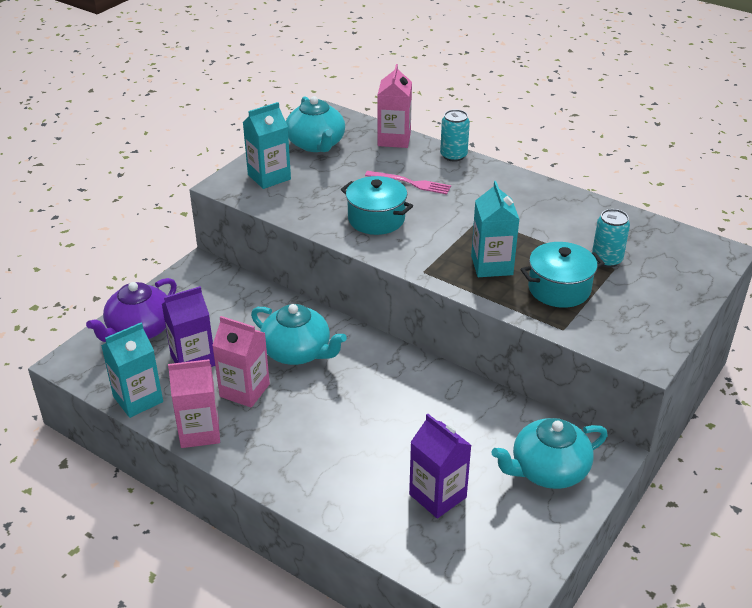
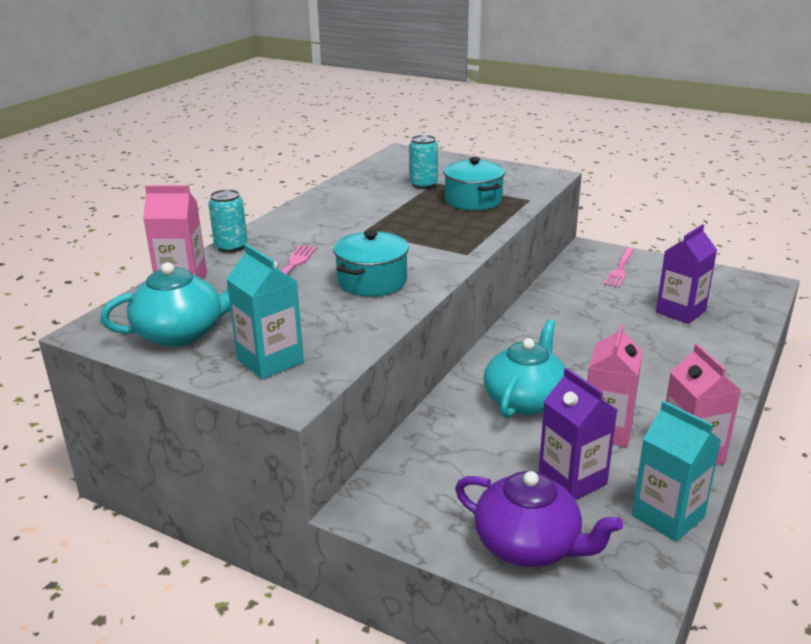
camera: 95 degrees left, 10 degrees down
(492, 265) = (446, 225): turquoise carton -> none
(548, 470) = (620, 269): turquoise teapot -> pink fork

